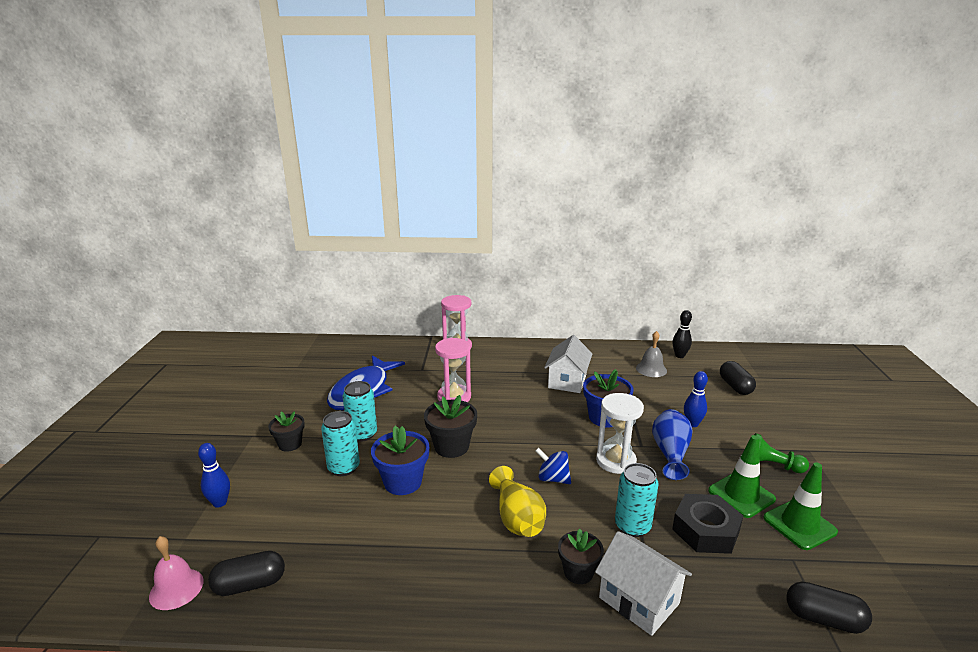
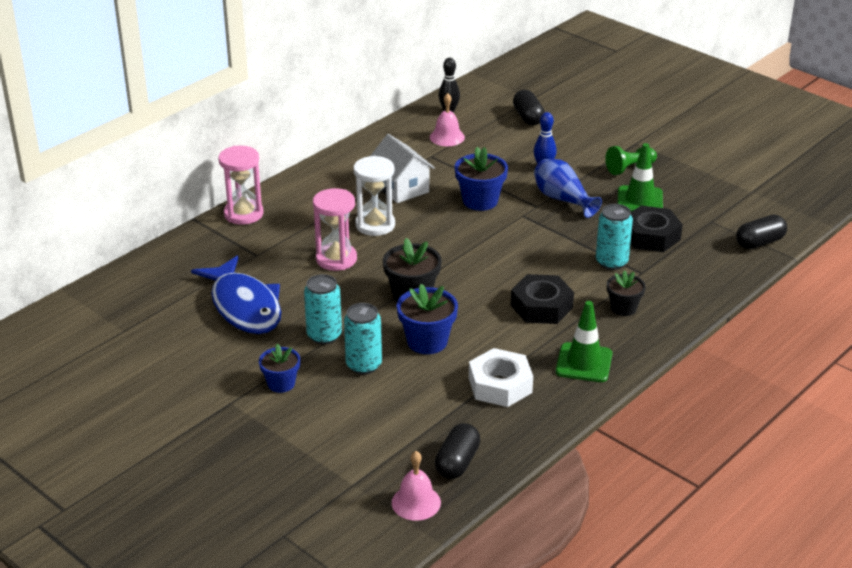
camera: 50 degrees left, 10 degrees up
(220, 503) = (324, 452): blue bowling pin -> none
(290, 444) = (281, 383): black flower pot -> blue flower pot
(382, 552) = (500, 385): none -> white nut
(517, 518) = (541, 306): yellow vase -> black nut
(553, 478) = (520, 267): blue spinning top -> none
(615, 461) = (538, 228): white hourglass -> white hourglass (375, 225)
(639, 600) = (673, 298): white house -> none
(651, 369) = (447, 137): grey bell -> pink bell
(735, 386) = (528, 117): black capsule -> black capsule turned 45 degrees clockwise
(799, 525) = (690, 198): green traffic cone -> green traffic cone (584, 363)

